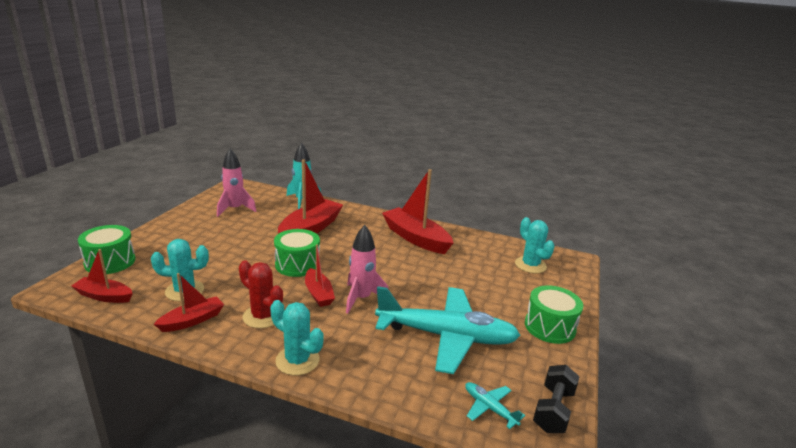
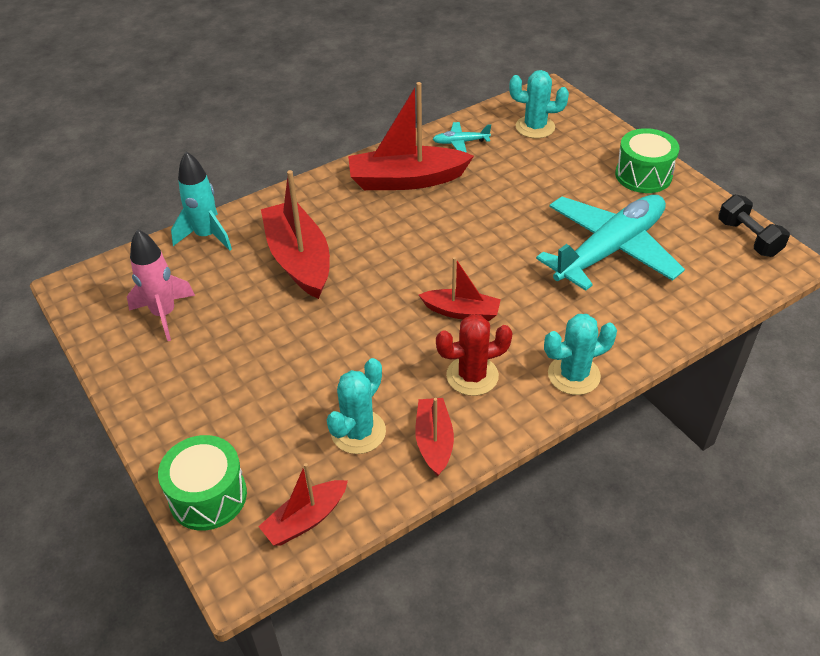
camera: 50 degrees left, 20 degrees up
(297, 264) = (381, 305): green drum -> none
(361, 298) = (498, 281): pink rocket -> none
(489, 408) = (723, 274): turquoise plane -> turquoise plane (460, 142)

